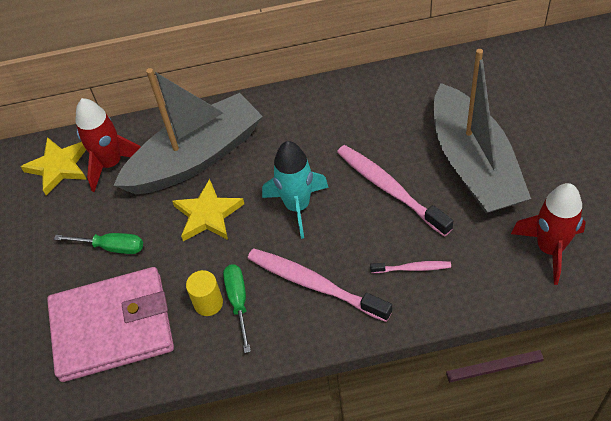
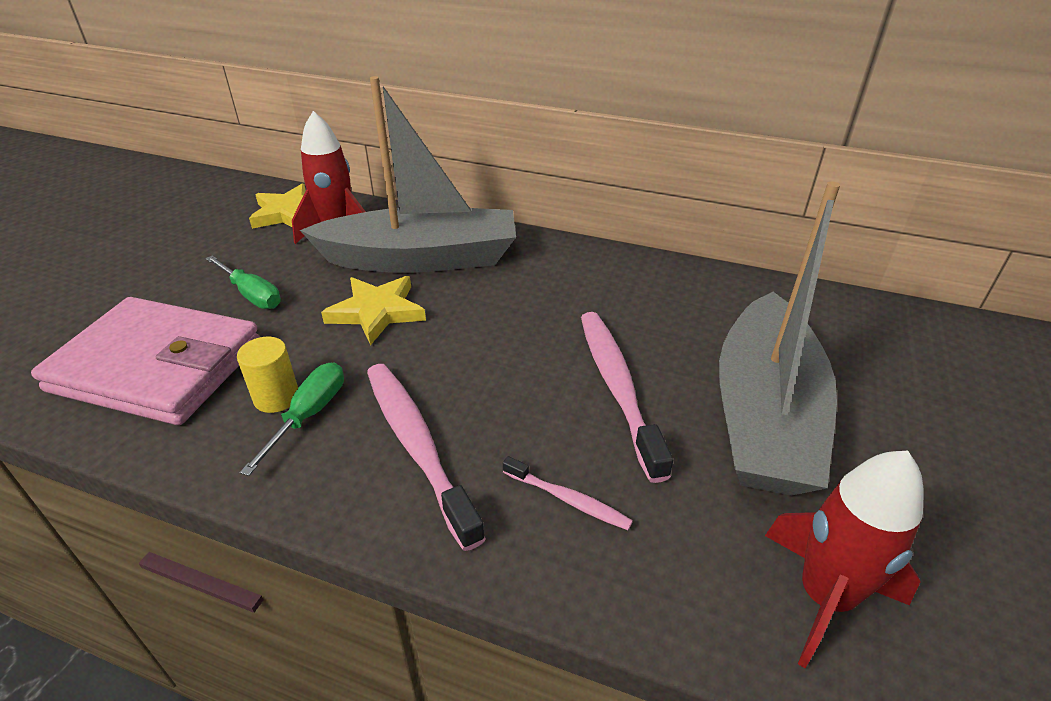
camera: 25 degrees right, 15 degrees down
(297, 206) = (483, 351): turquoise rocket -> none

